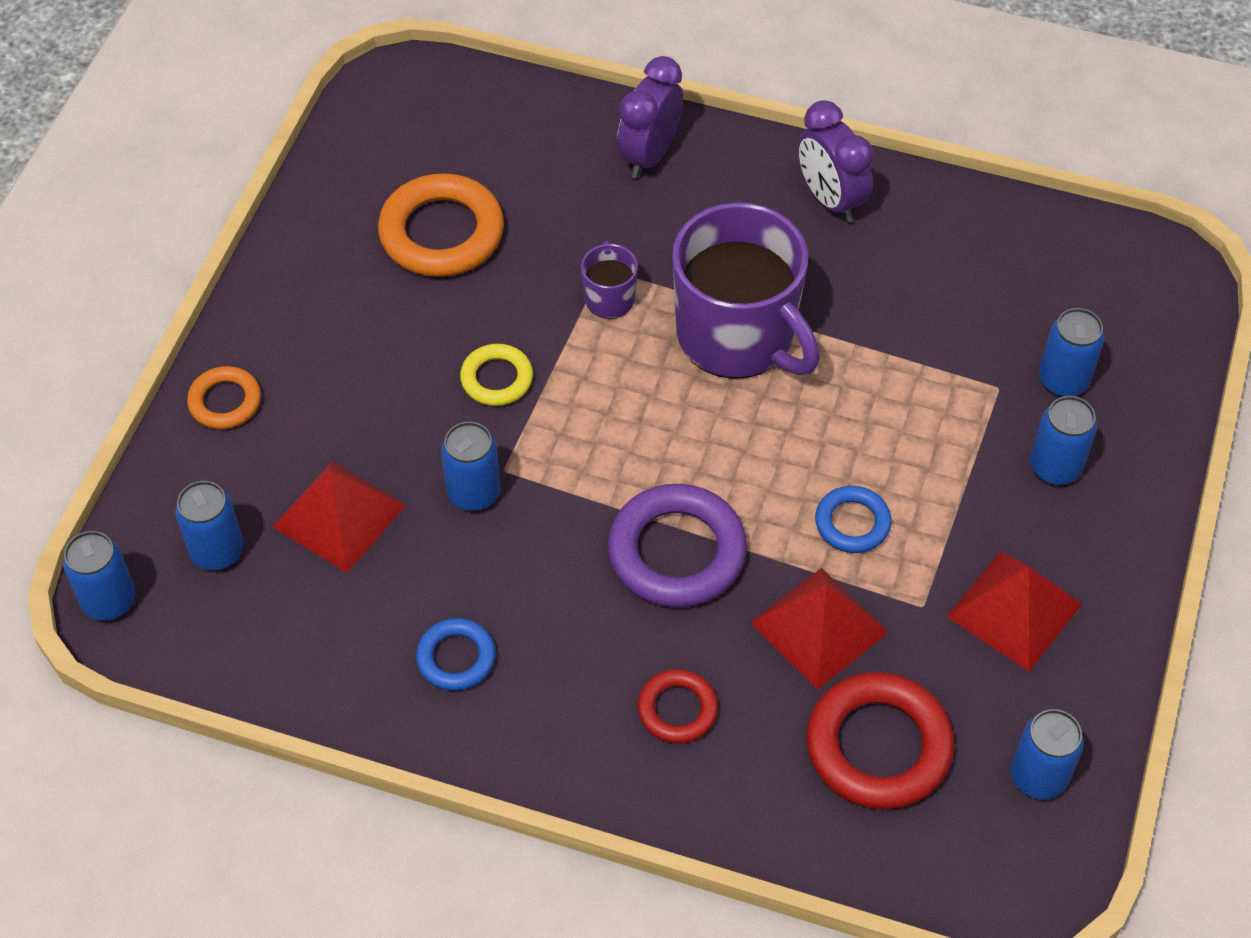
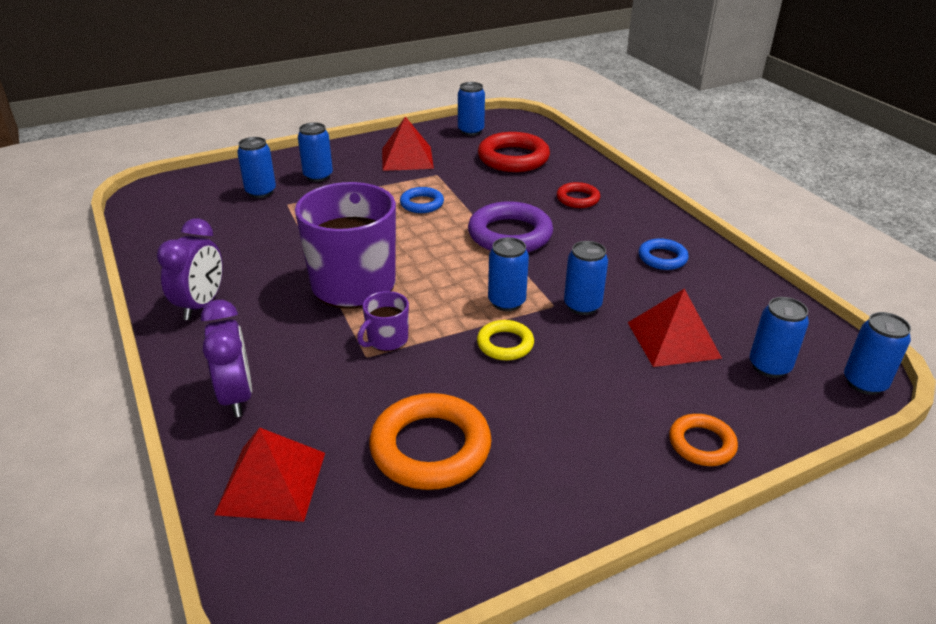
camera: 135 degrees left, 20 degrees down
(556, 435) = (506, 302): none -> blue can
(649, 155) = (236, 396): purple clock -> purple clock turned 90 degrees counterclockwise
(819, 627) = (486, 189): red pyramid -> red pyramid (272, 482)

